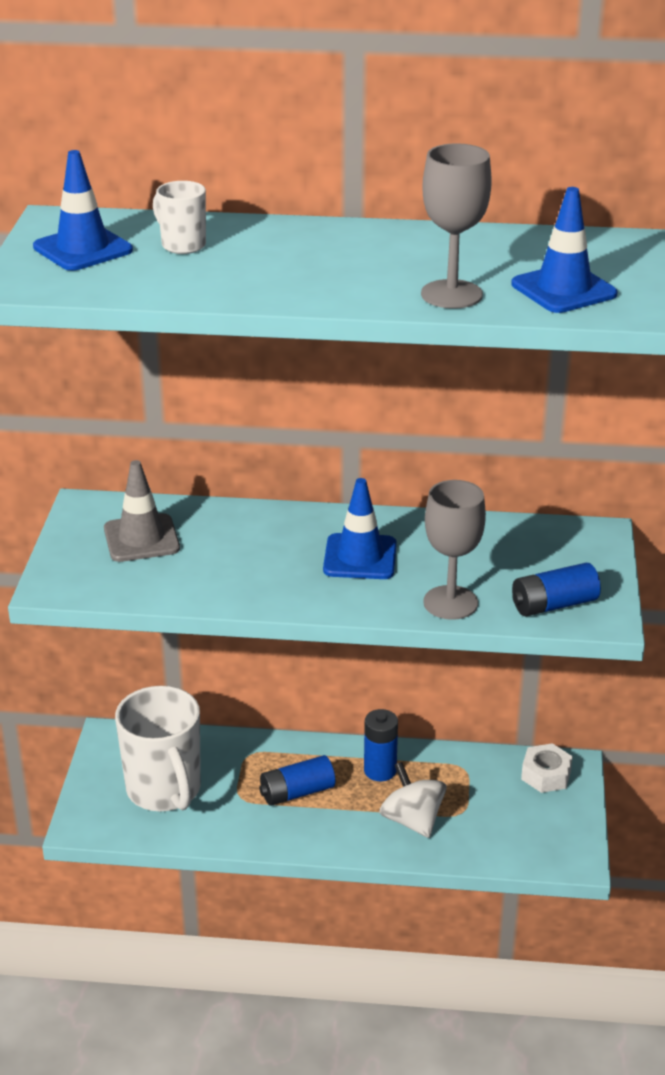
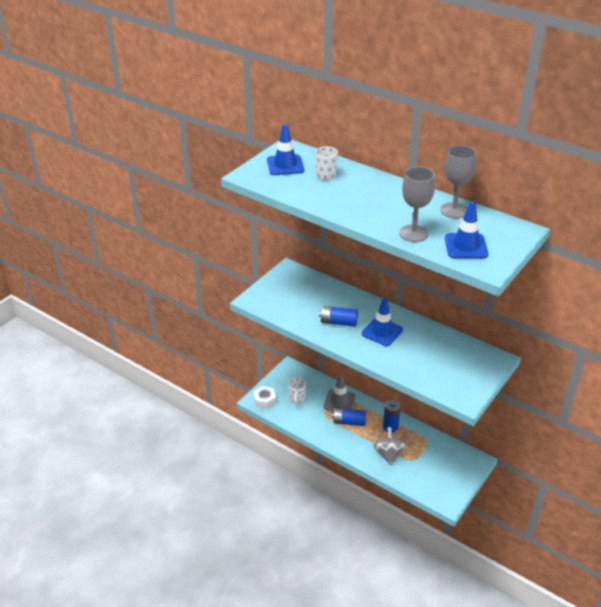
camera: 30 degrees right, 5 degrees up
(141, 538) = (300, 291): grey traffic cone -> grey traffic cone (339, 401)
(164, 791) = (296, 399): white mug -> white mug, size x0.48
(412, 820) = (388, 454): white spinning top -> grey spinning top
(450, 603) = (404, 367): grey goblet -> grey goblet (454, 210)
(546, 775) = (462, 459): white nut -> white nut (264, 400)
(554, 605) = (448, 385): blue battery -> blue battery (338, 322)

